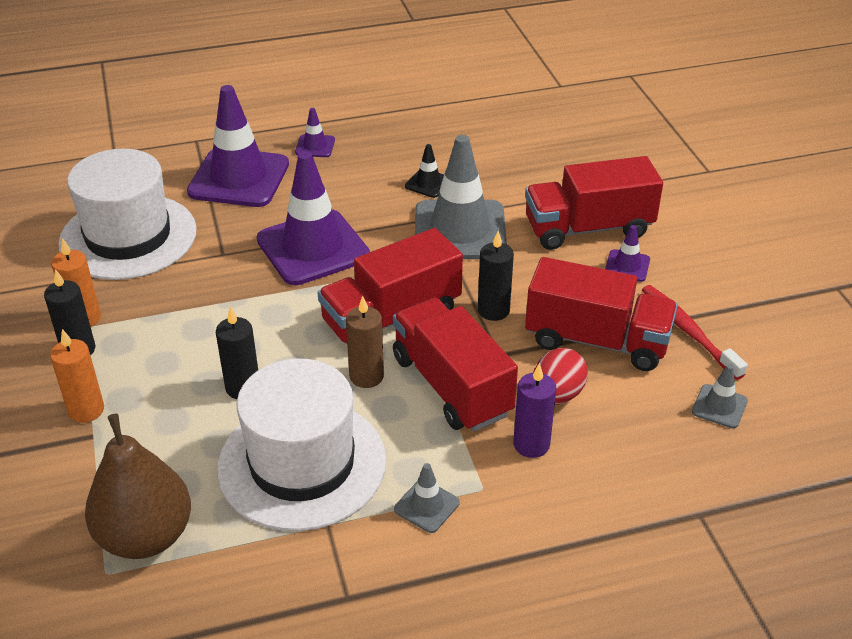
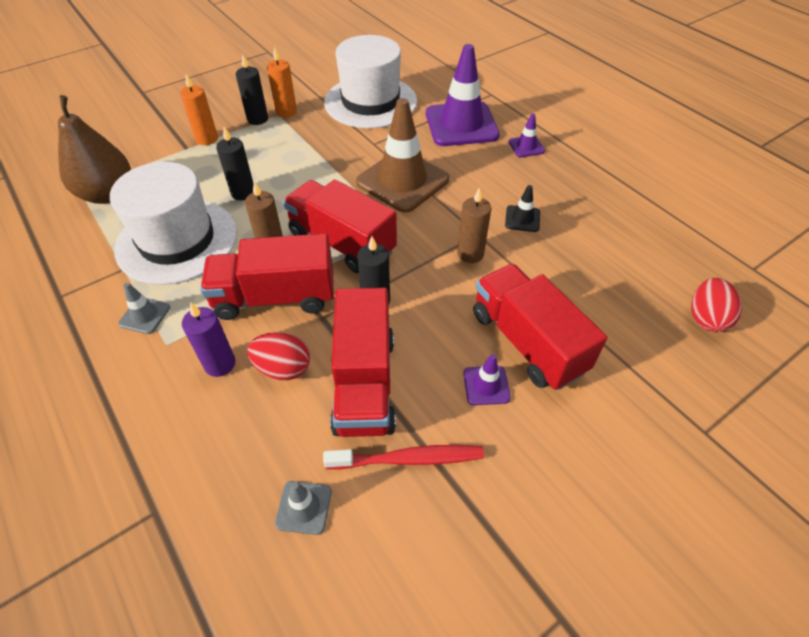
camera: 70 degrees right, 10 degrees up
(313, 248) = (402, 181): purple traffic cone -> brown traffic cone
(451, 386) = (275, 297): red truck -> red truck turned 135 degrees counterclockwise
(460, 230) = (470, 254): grey traffic cone -> brown candle
(602, 128) = (706, 318): none -> red egg
(688, 331) = (408, 459): red toothbrush -> red toothbrush turned 45 degrees clockwise

